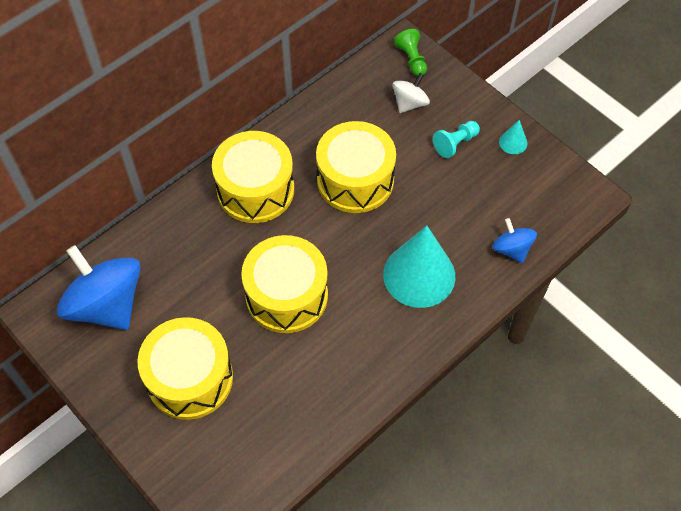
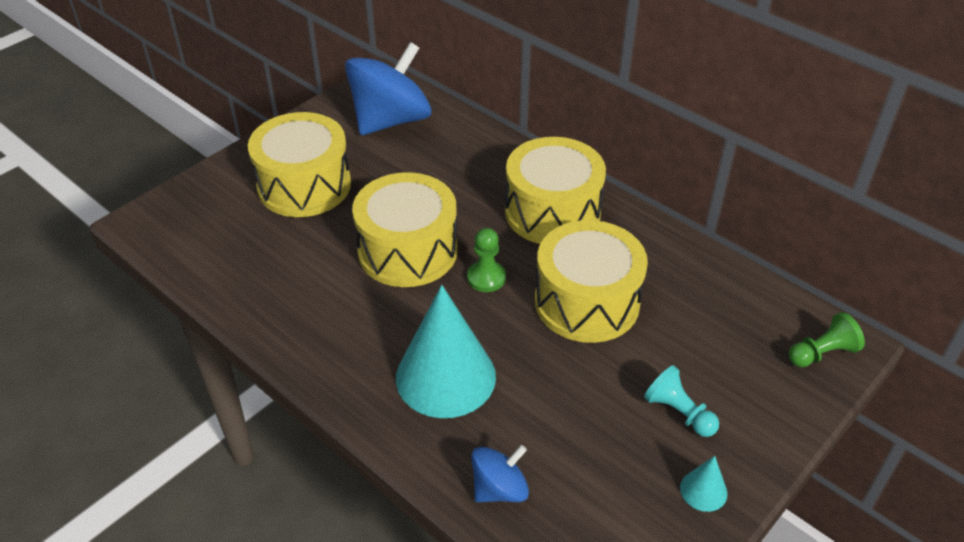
camera: 85 degrees right, 15 degrees down
(323, 242) = (486, 278): none -> green pawn
(410, 103) = (737, 354): white spinning top -> none

